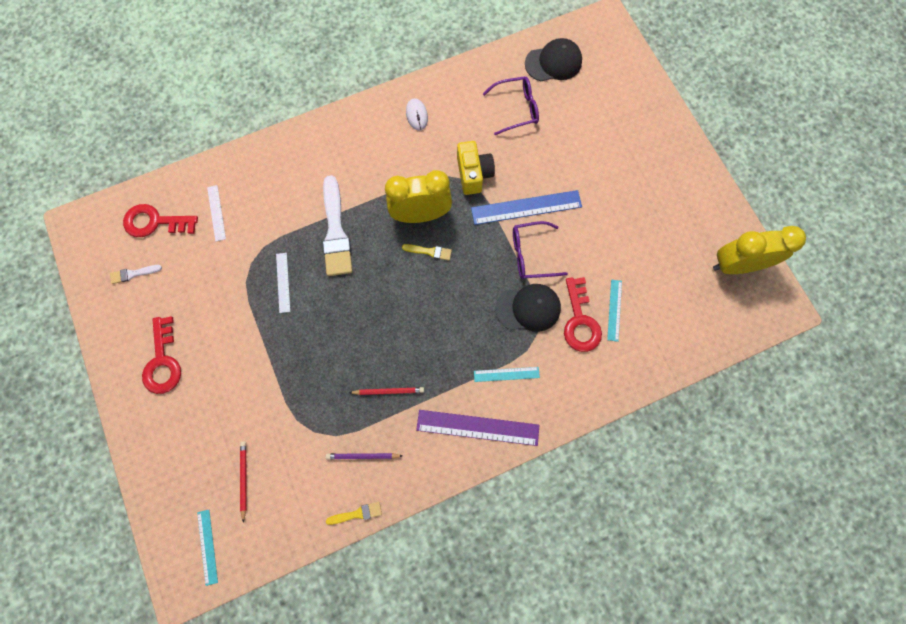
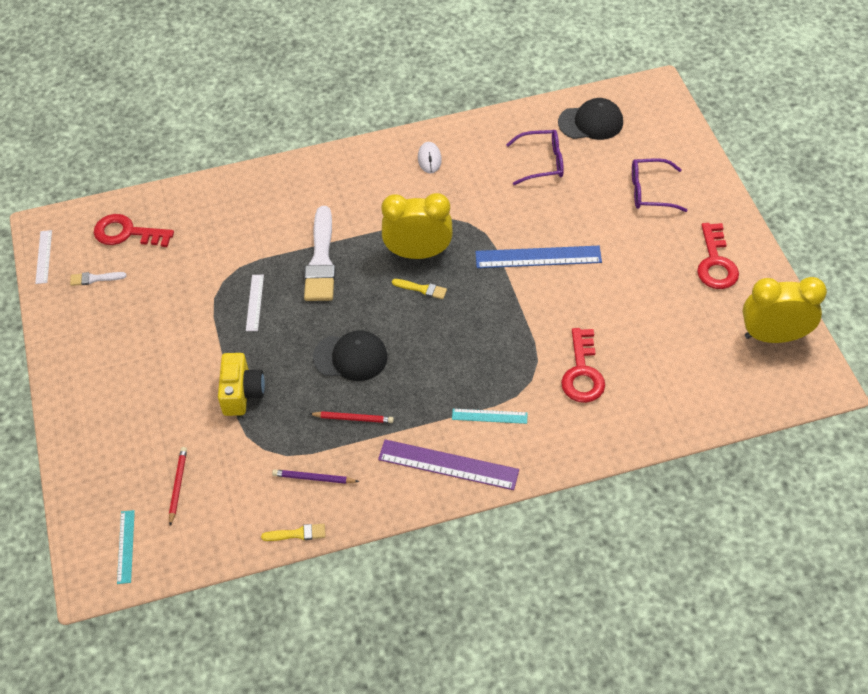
camera: 10 degrees right, 20 degrees down
(163, 361) = (111, 364): red key -> red key (715, 263)
(216, 213) = (194, 230): white ruler -> white ruler (43, 257)
(473, 174) = (484, 220): yellow camera -> yellow camera (242, 393)
(528, 308) = (525, 354): black cap -> black cap (351, 357)
(531, 254) = (536, 303): purple glasses -> purple glasses (650, 191)
(614, 310) = (624, 366): turquoise ruler -> none

